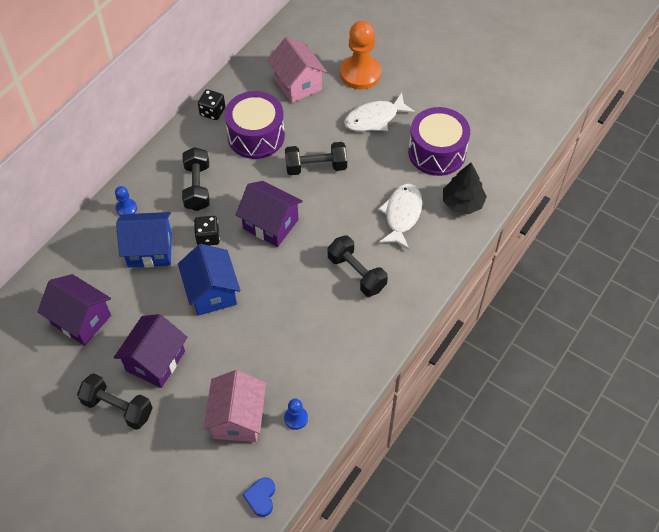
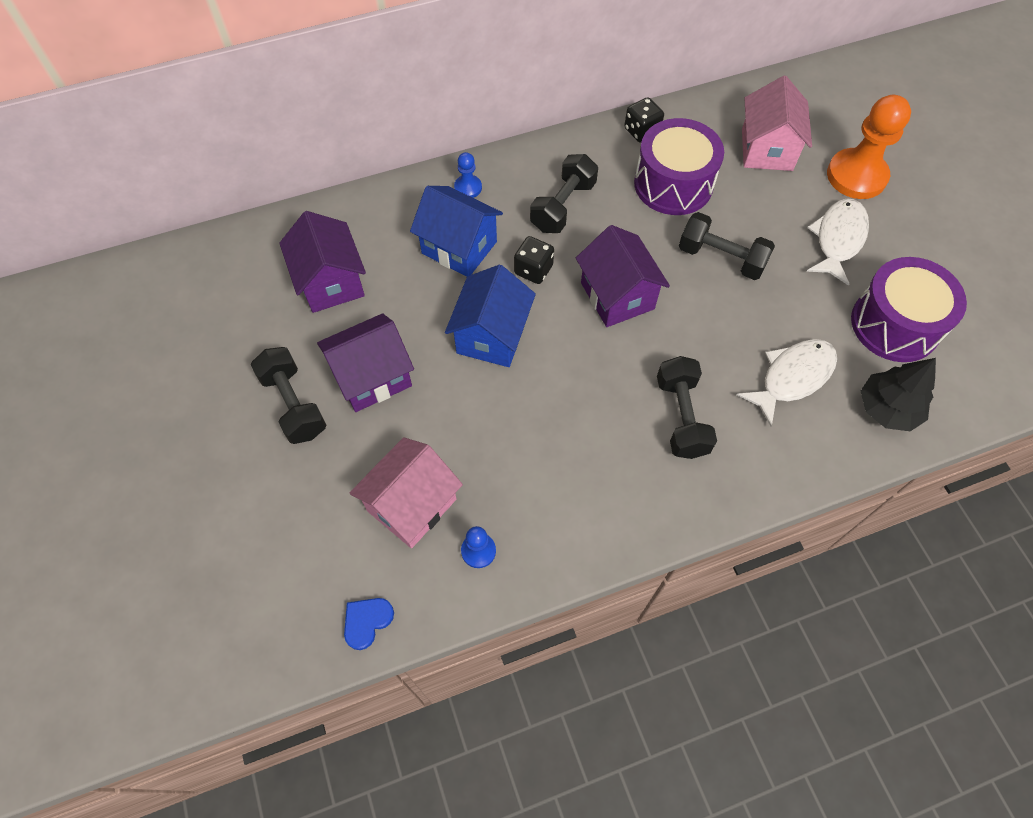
camera: 35 degrees right, 5 degrees up
(374, 119) = (838, 239): white fish -> white fish turned 105 degrees clockwise

